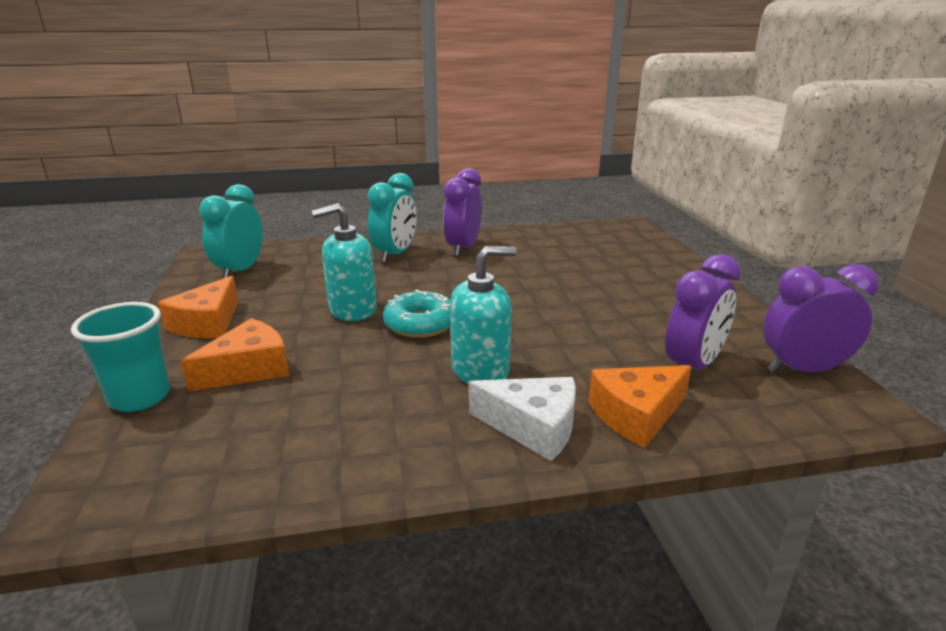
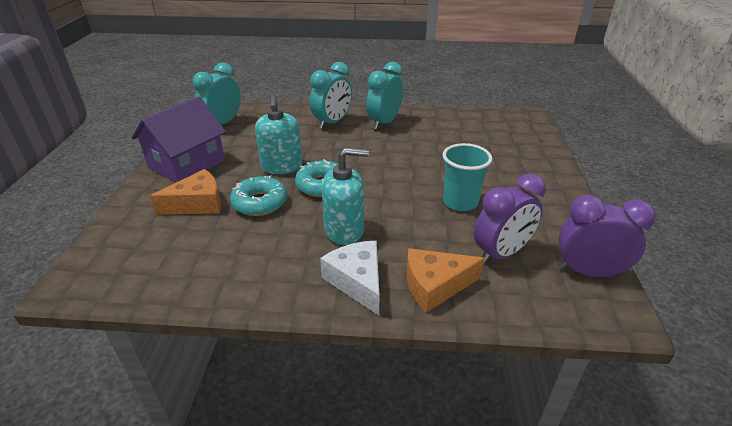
camera: 15 degrees right, 10 degrees up
(140, 397) = (127, 214): turquoise cup -> turquoise cup (460, 202)
(207, 323) = (187, 164): orange cheese -> purple house
(343, 355) = (260, 202): none -> turquoise donut
(352, 310) = (282, 166): turquoise soap dispenser -> turquoise soap dispenser turned 90 degrees counterclockwise
(463, 248) = (384, 123): purple clock -> turquoise clock
(533, 427) = (357, 281): white cheese -> white cheese turned 150 degrees counterclockwise

